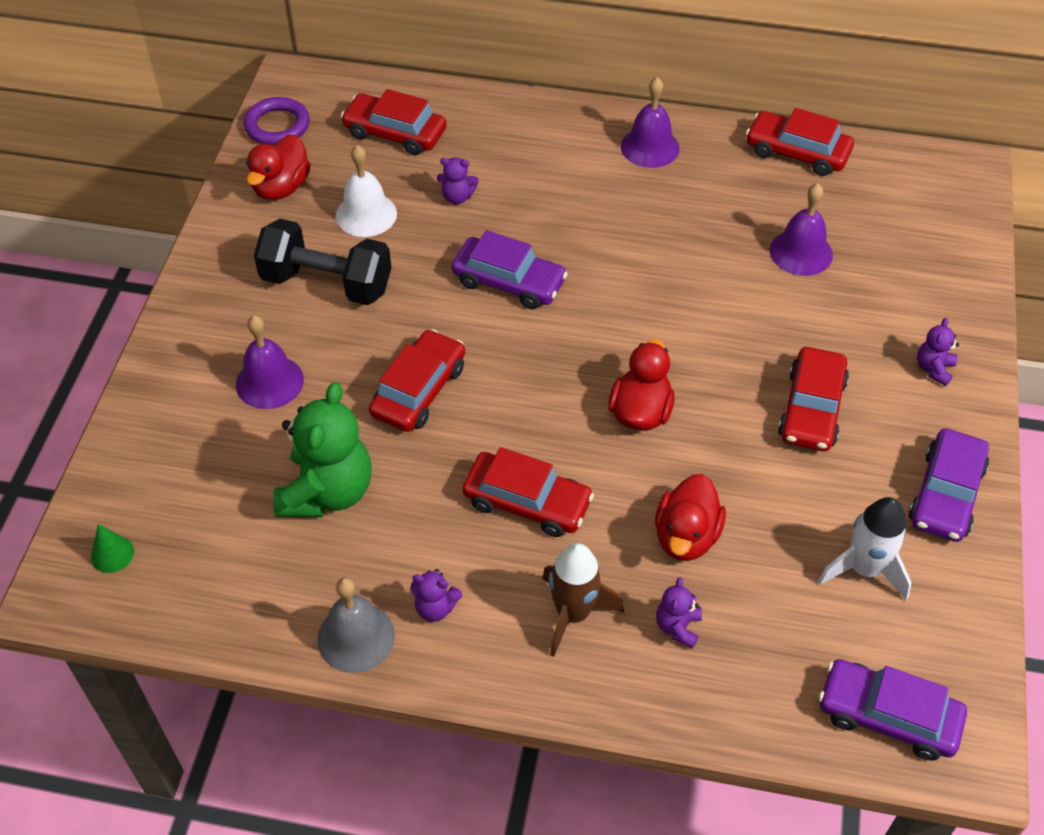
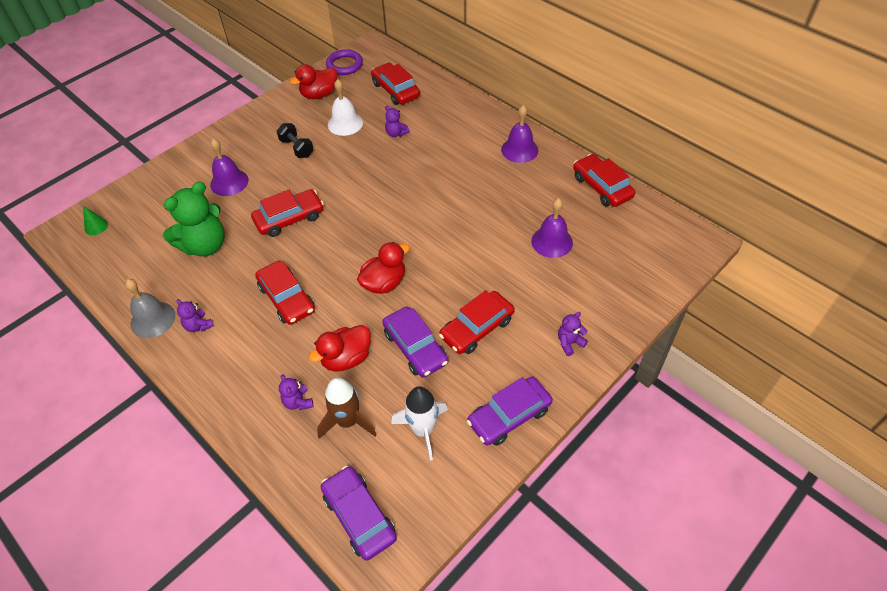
camera: 35 degrees right, 0 degrees up
(327, 283) = (297, 148): black dumbbell -> black dumbbell, size x0.57
(509, 282) = (381, 186): purple car -> purple car (415, 347)
(573, 614) = (255, 365): brown rocket -> brown rocket (348, 421)
(677, 627) = (298, 402): purple teddy bear -> purple teddy bear turned 75 degrees counterclockwise

